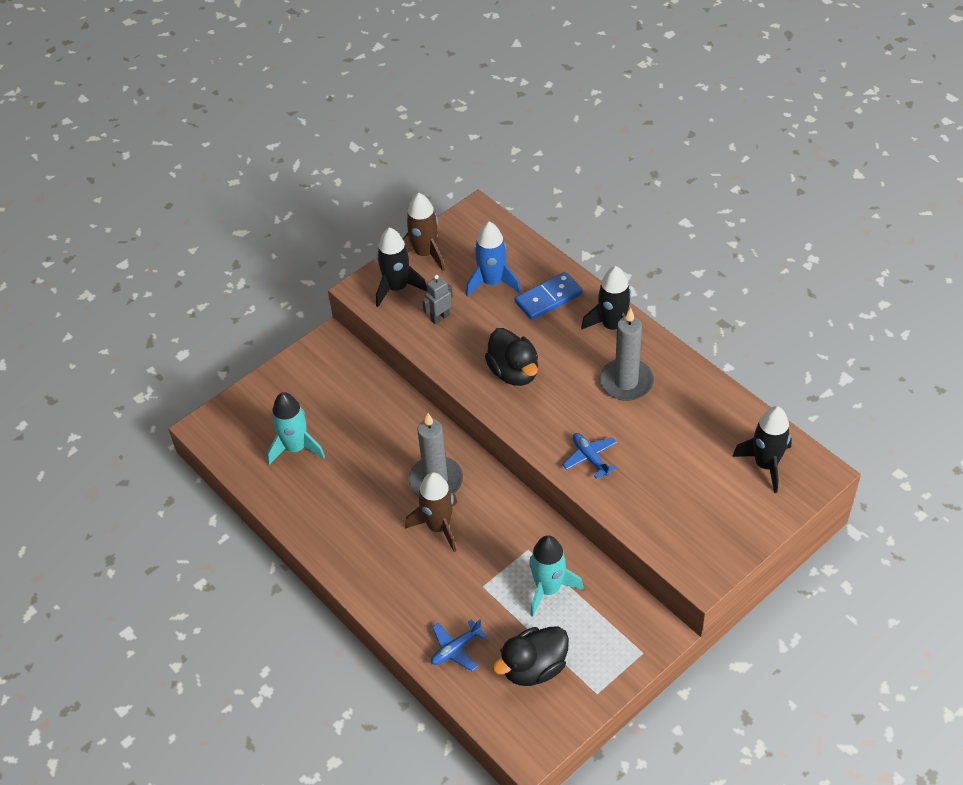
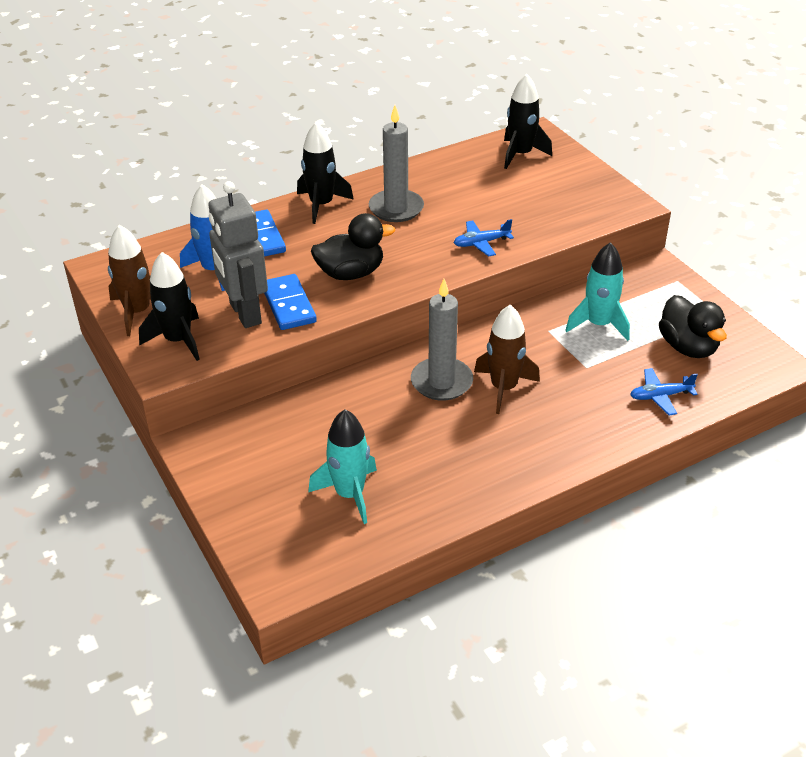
camera: 80 degrees left, 10 degrees down
(440, 317) = (244, 313): grey robot -> grey robot, size x2.03
(456, 649) = (660, 396): blue plane -> blue plane turned 105 degrees clockwise
(458, 342) = (288, 305): none -> blue domino

